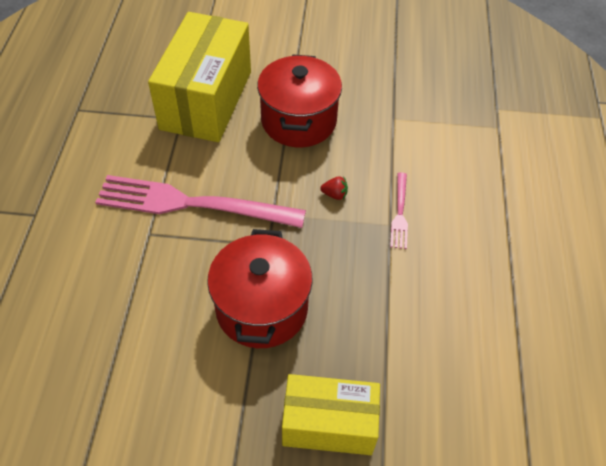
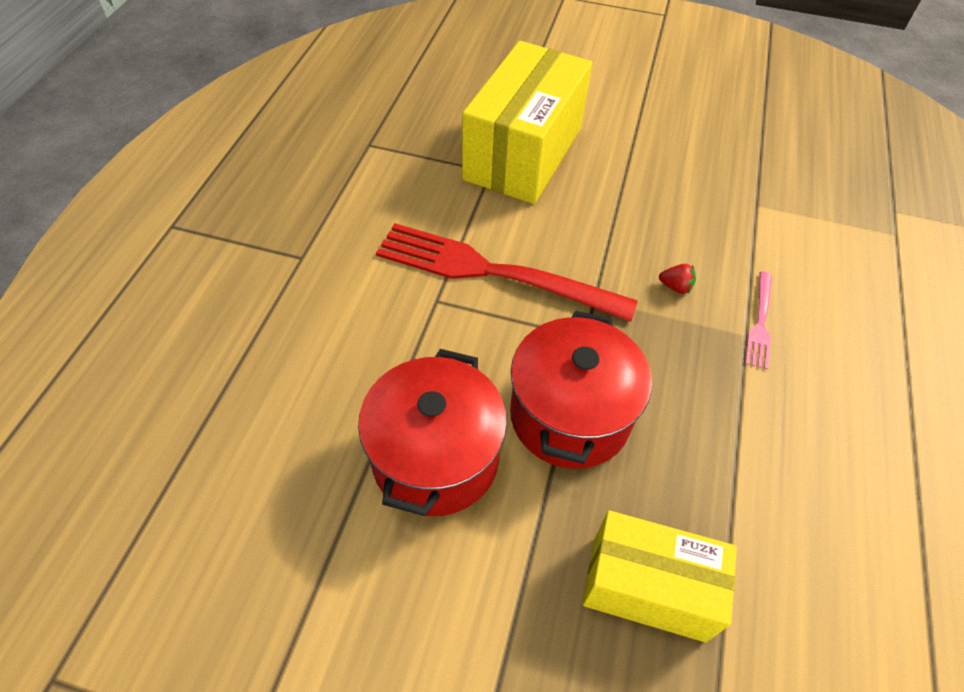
camera: 10 degrees right, 0 degrees up
(192, 204) = (493, 272): pink fork -> red fork
(298, 121) = (635, 192): red pot -> red pot (435, 458)

